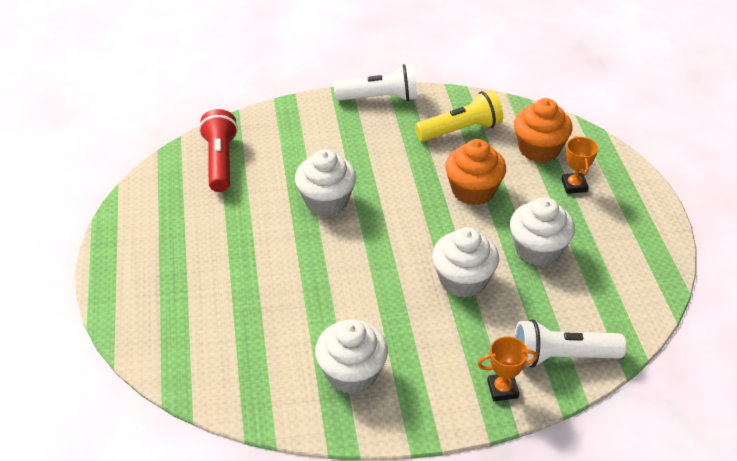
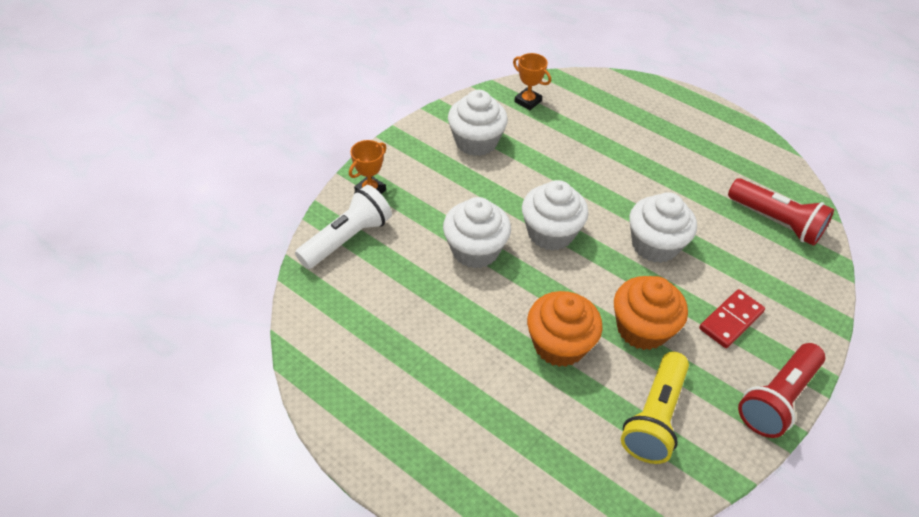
camera: 135 degrees right, 5 degrees up
(346, 138) = (730, 320): none -> red domino
(380, 98) = (777, 398): white flashlight -> red flashlight
(538, 249) = (443, 320): white cupcake -> white cupcake (550, 233)
(539, 149) = (555, 454): orange cupcake -> orange cupcake (642, 329)
(574, 185) = (475, 426): orange trophy -> orange trophy (528, 101)

